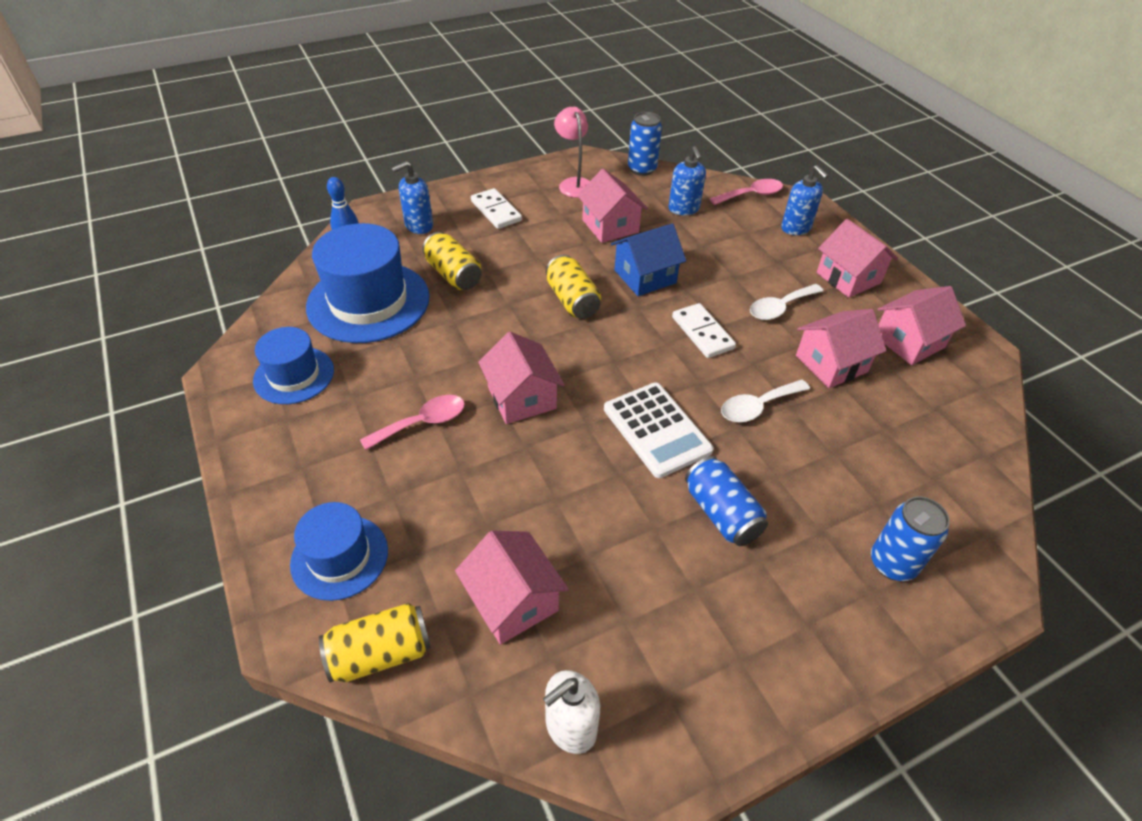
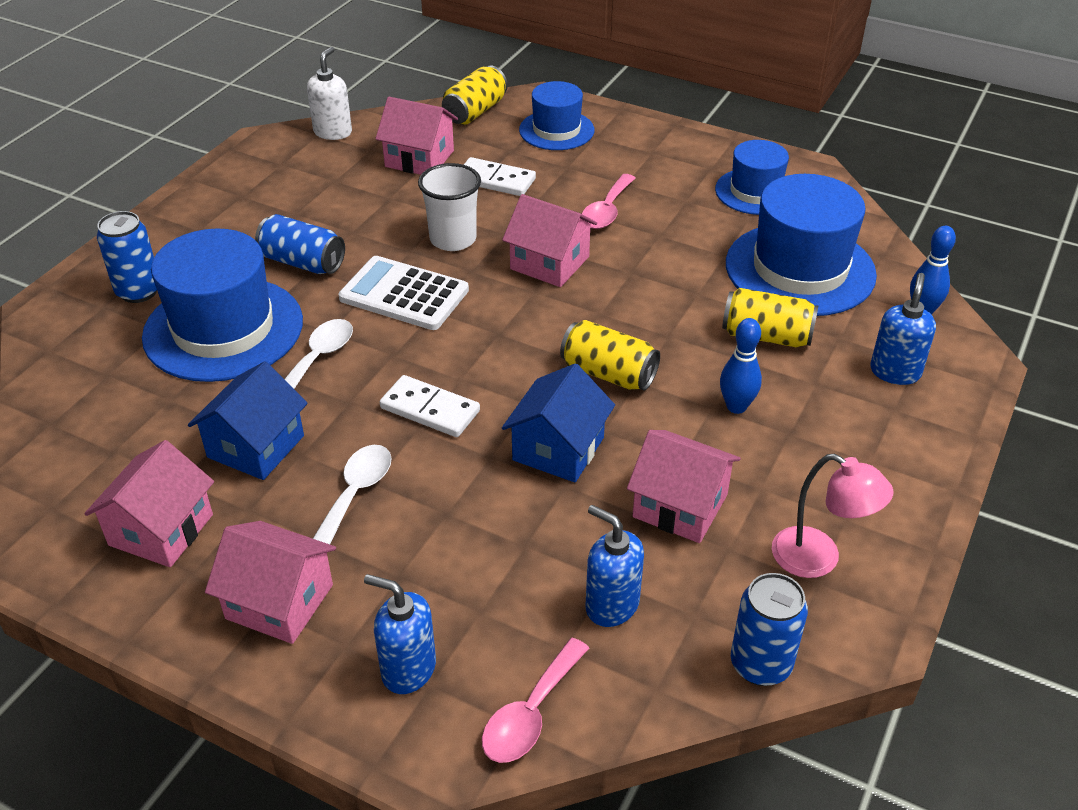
camera: 145 degrees right, 5 degrees down
(496, 211) = (847, 444): white domino -> white domino (495, 180)
(524, 250) = (736, 406): none -> blue bowling pin
(573, 465) = (453, 239): none -> white cup
(823, 474) = (223, 329): none -> blue hat
(831, 364) = (255, 446): pink house -> blue house

